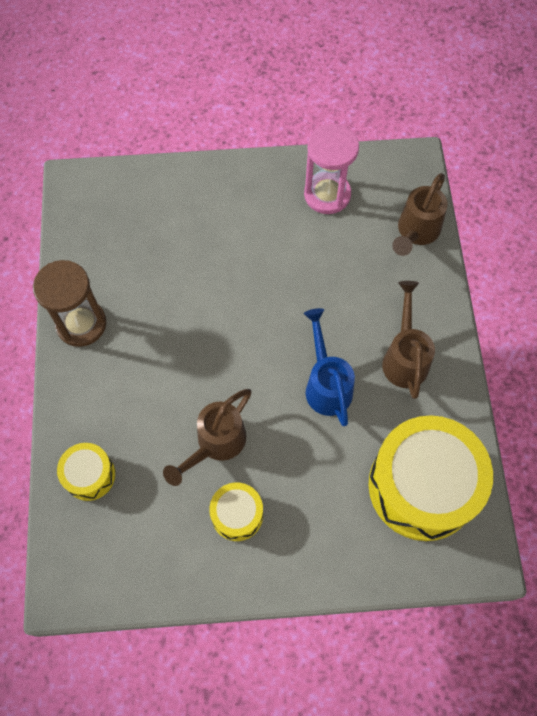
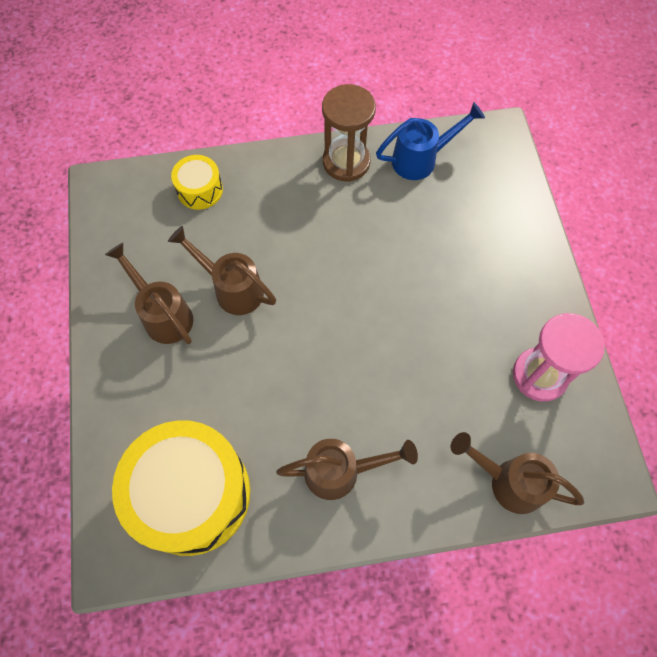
camera: 85 degrees right, 0 degrees up
(237, 515) = (163, 314): yellow drum -> brown watering can
(326, 384) = (302, 388): blue watering can -> blue watering can (421, 159)

